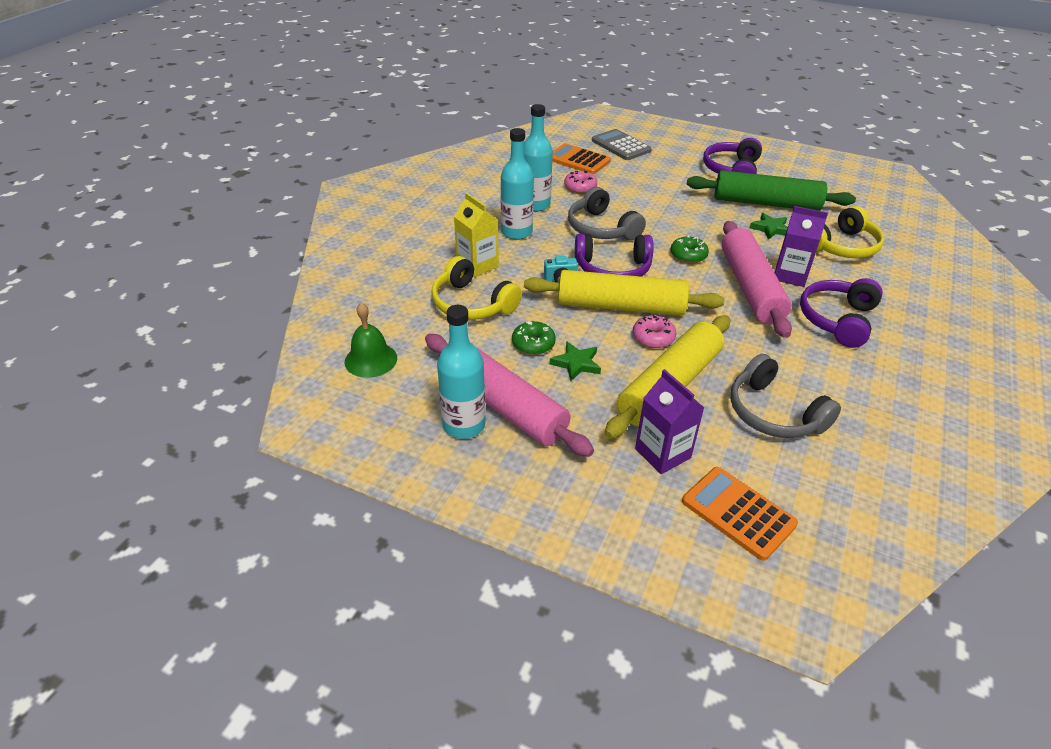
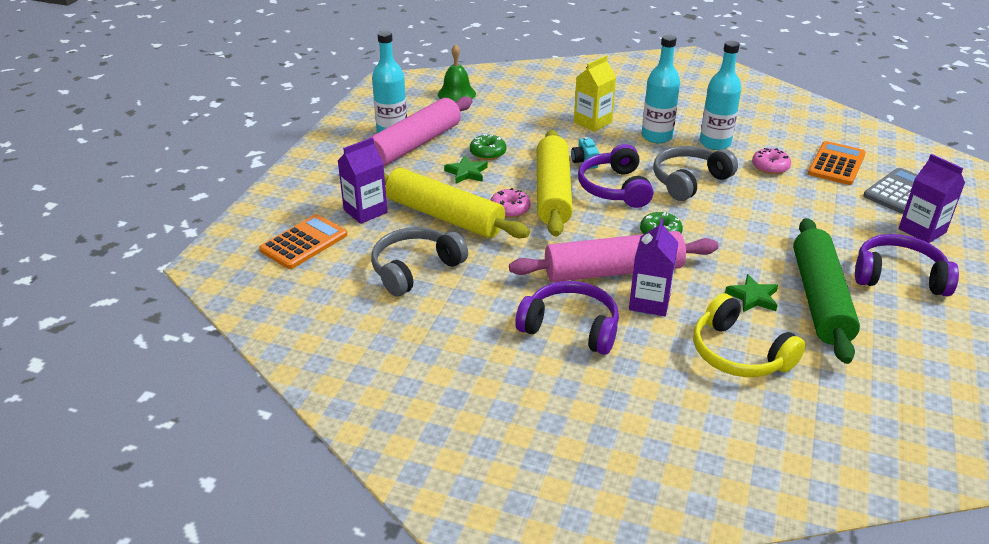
camera: 85 degrees right, 5 degrees down
(472, 303) = (535, 124): yellow headphones -> none
(673, 150) = (922, 230): none -> purple carton

